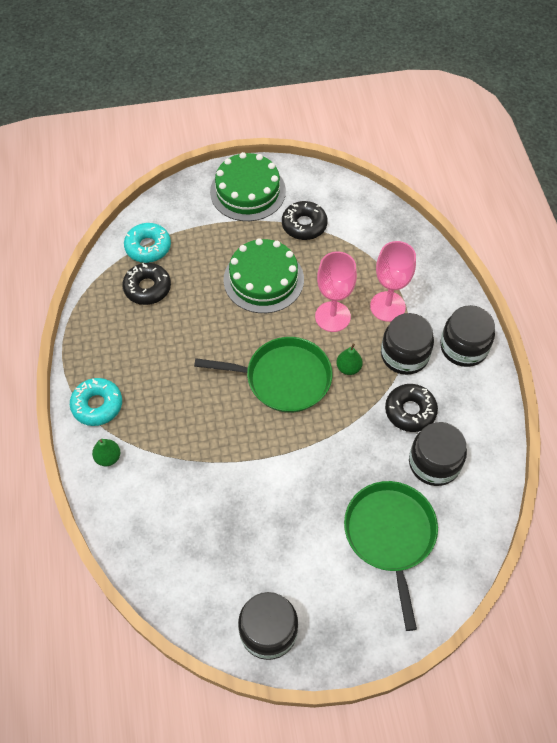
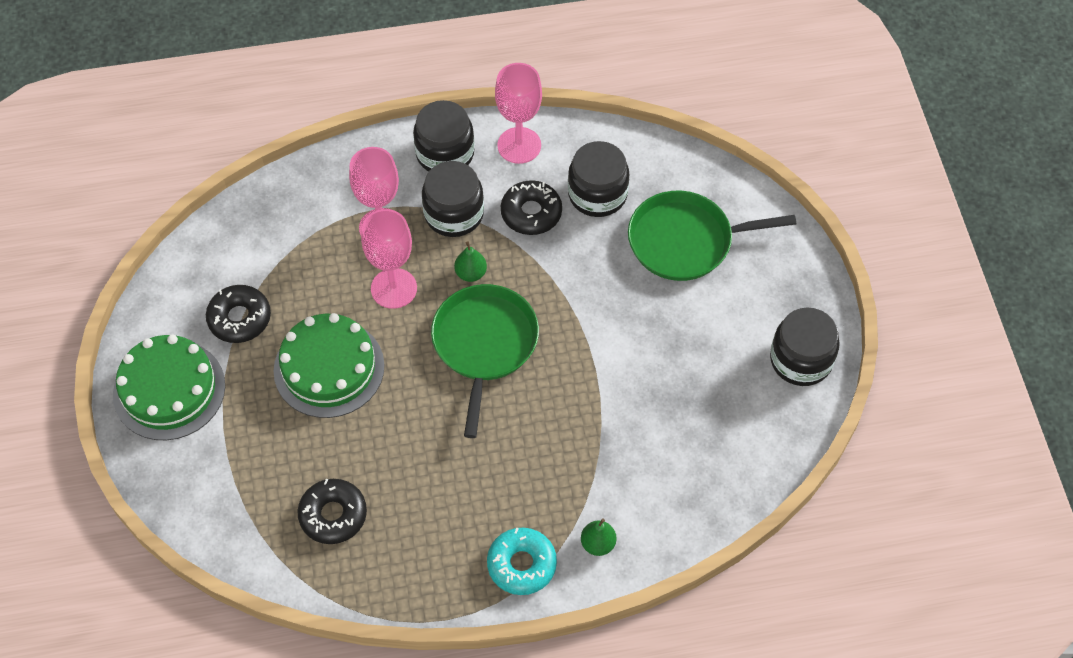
camera: 90 degrees left, 0 degrees up
(148, 247) = (259, 519): turquoise donut -> none
(479, 402) = (519, 145): none -> pink goblet

